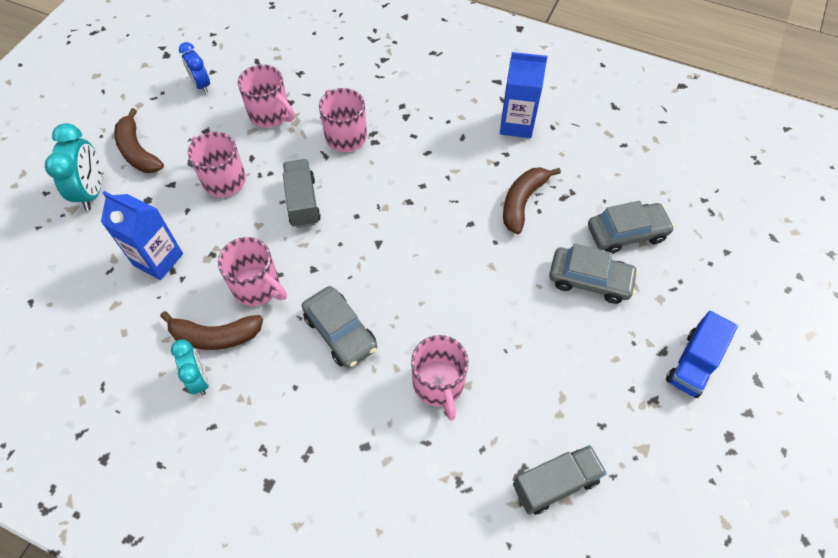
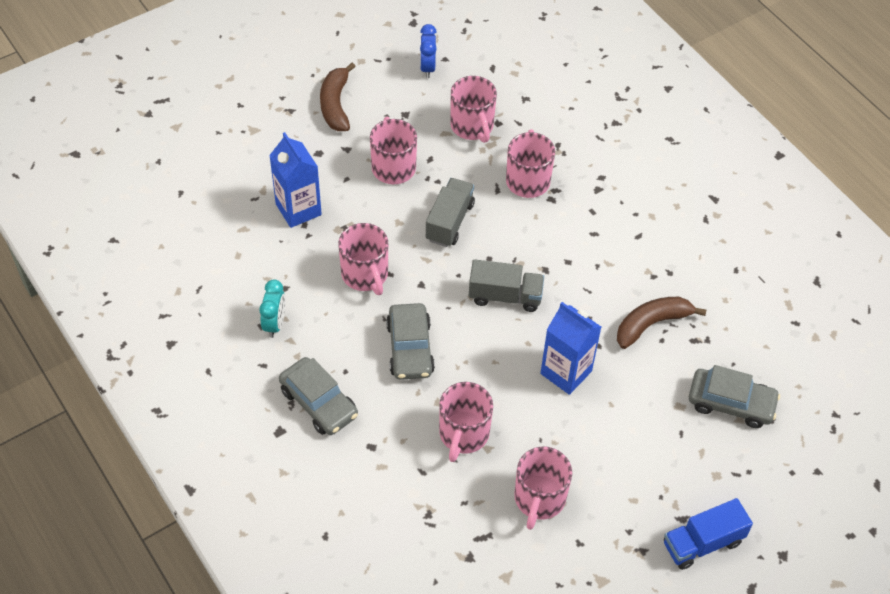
camera: 30 degrees right, 5 degrees down
(92, 191) = (278, 123): turquoise clock -> none
(215, 336) = (307, 297): brown banana -> none
(516, 124) = (701, 250): blue carton -> blue carton (566, 372)
(542, 406) = (539, 499): none -> pink mug
(555, 484) = (505, 561): grey truck -> grey truck (505, 296)
(590, 280) = (662, 424): grey car -> grey car (319, 403)

